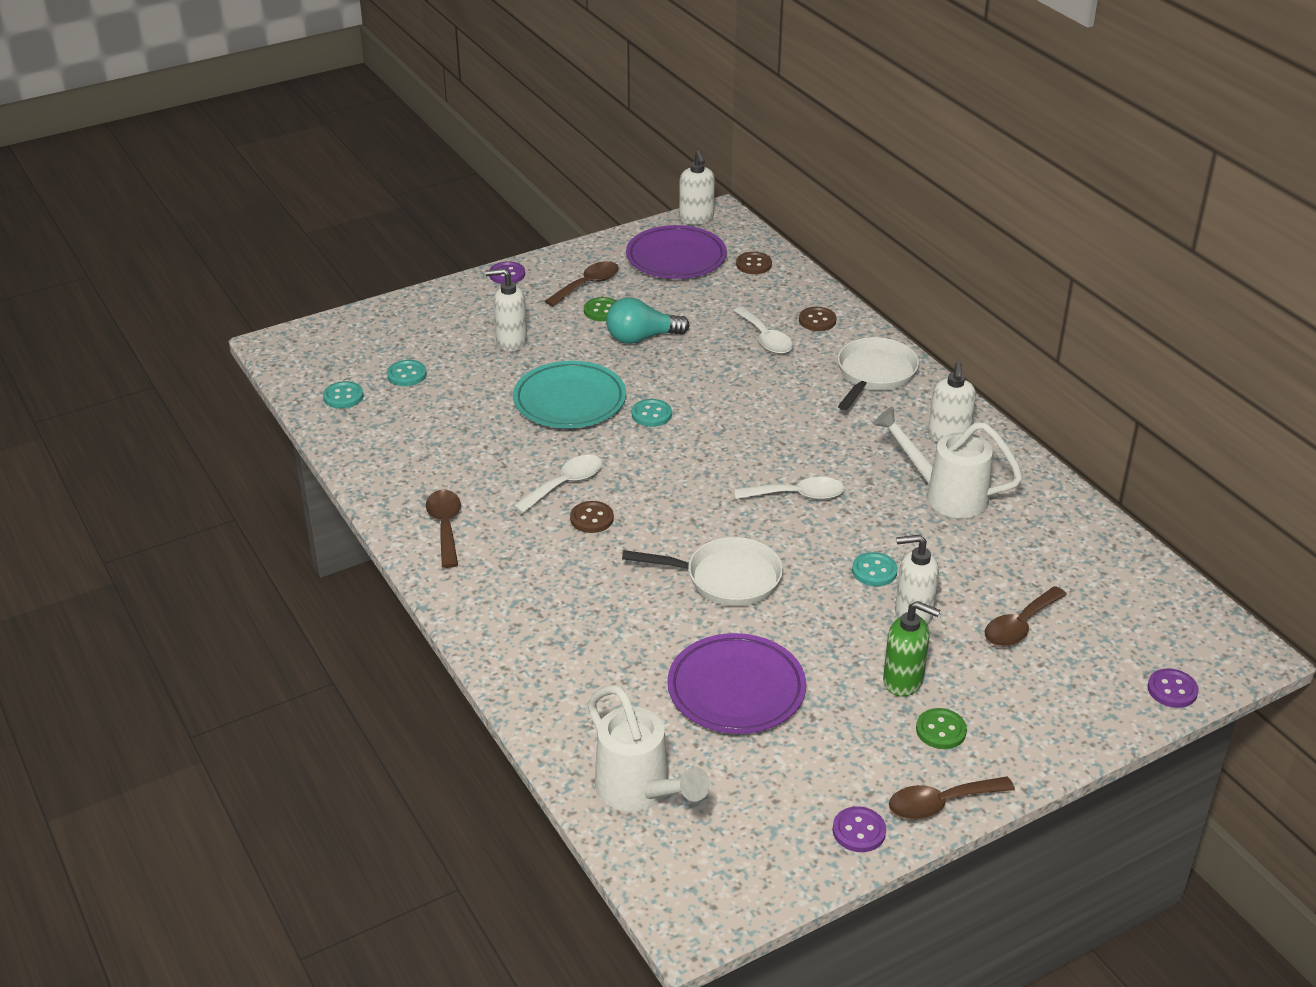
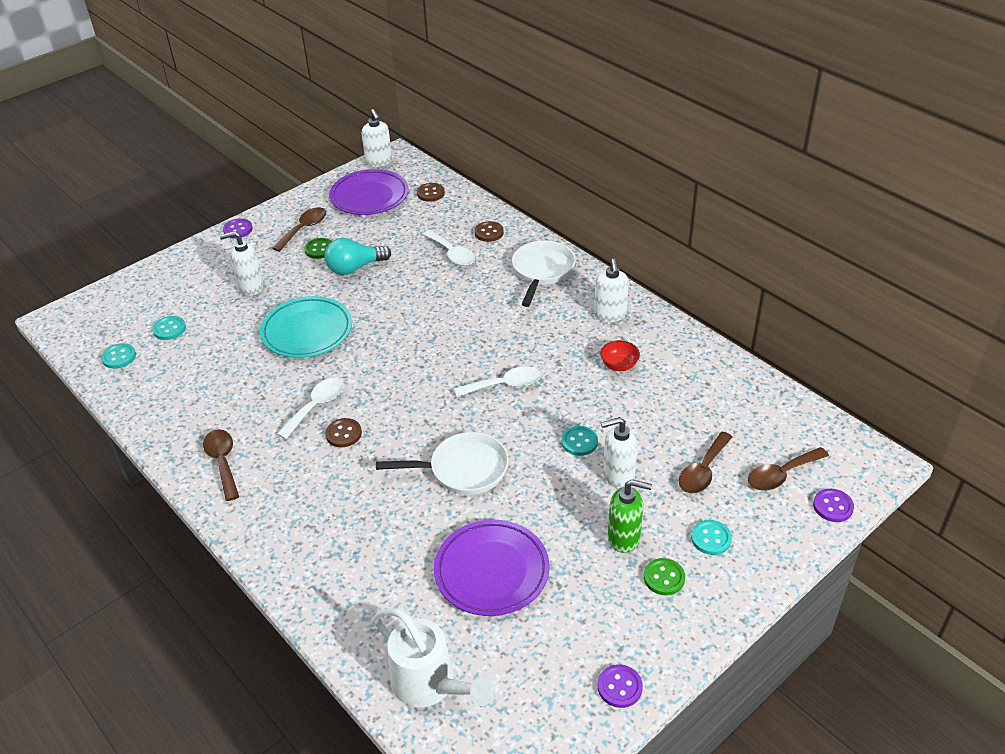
camera: 10 degrees left, 5 degrees up
(651, 414) = (375, 333): turquoise button -> turquoise button (711, 538)
(940, 804) = (679, 647): brown spoon -> brown spoon (781, 475)
(945, 495) = (619, 365): white watering can -> red bowl

